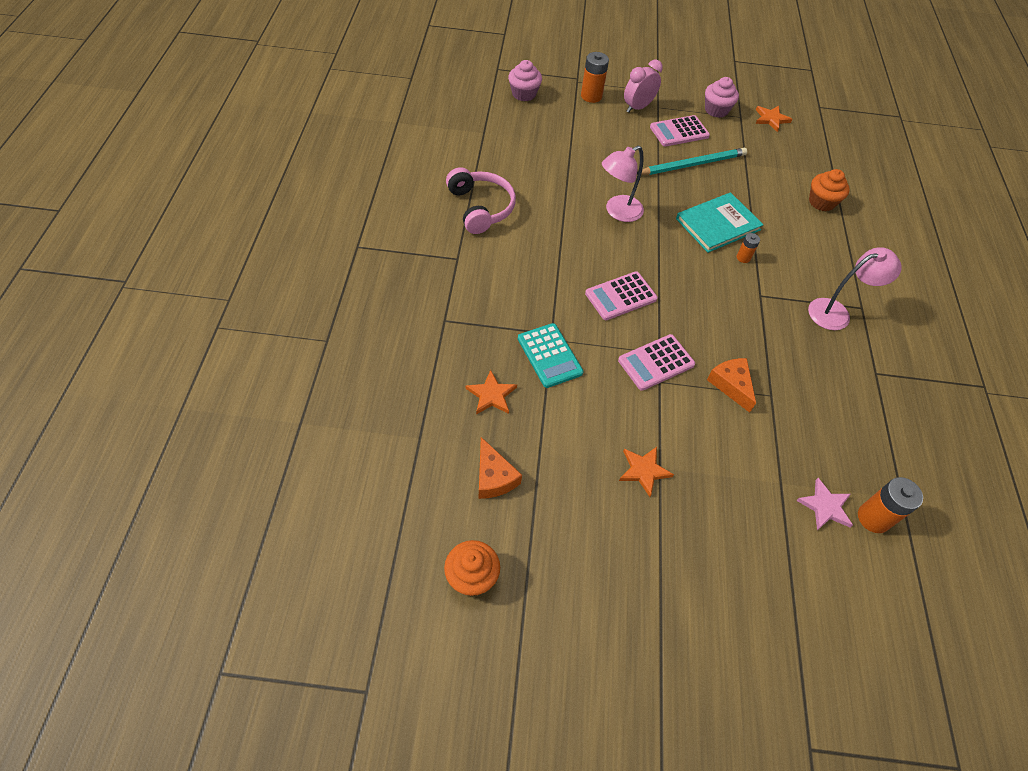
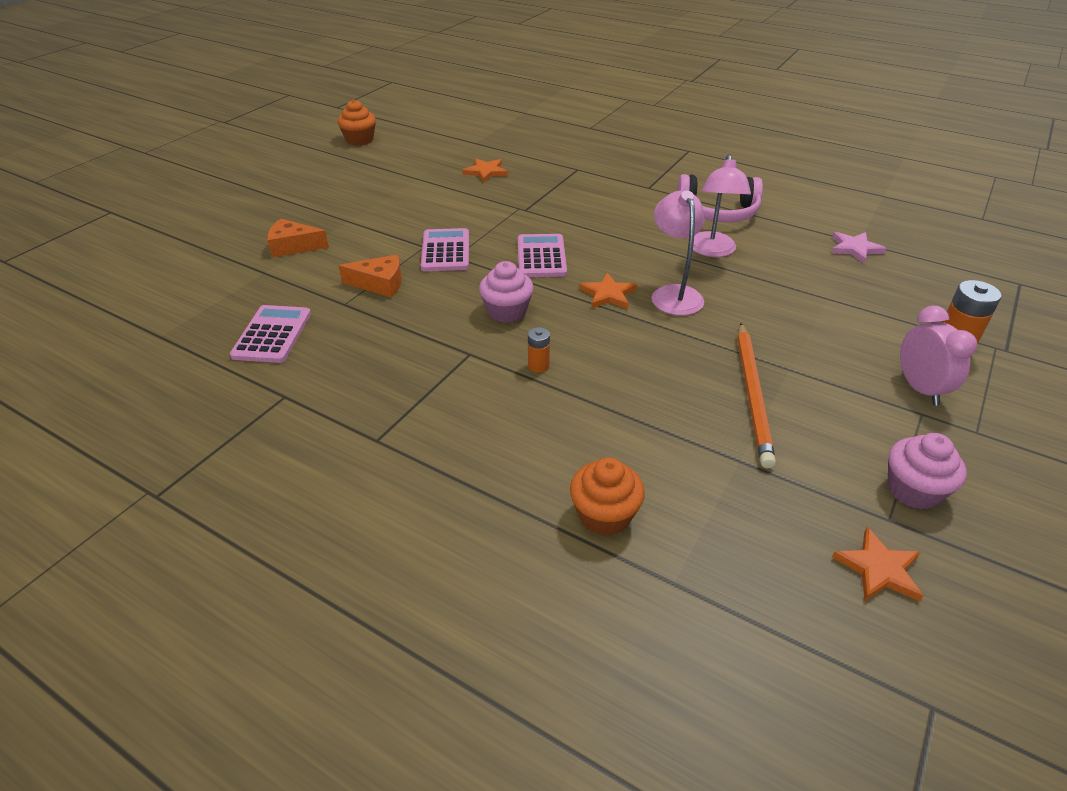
camera: 120 degrees right, 15 degrees down
(493, 477) = (417, 159): orange cheese -> orange cheese (293, 246)
(524, 94) = (952, 290): pink cupcake -> pink cupcake (507, 311)
(549, 355) = (501, 203): turquoise calculator -> none
(643, 470) = (354, 213): orange star -> orange star (608, 294)
(679, 132) = (844, 412): pink calculator -> pink calculator (272, 335)
(692, 164) = (752, 394): turquoise pencil -> orange pencil
(718, 224) = (611, 368): turquoise book -> none
(825, 506) = (216, 286): pink star -> pink star (855, 249)
(836, 312) = (391, 409): pink lamp -> pink lamp (712, 251)
(873, 518) = (172, 308): orange battery -> none

